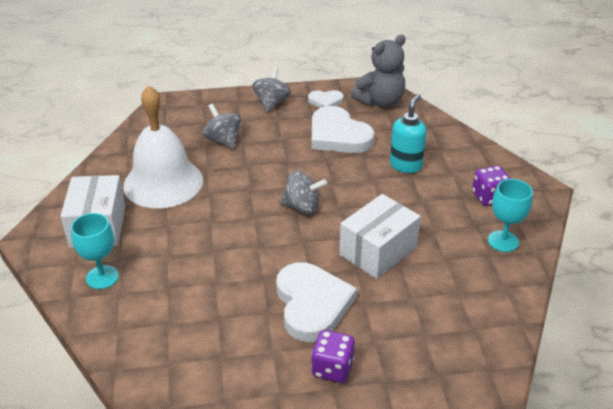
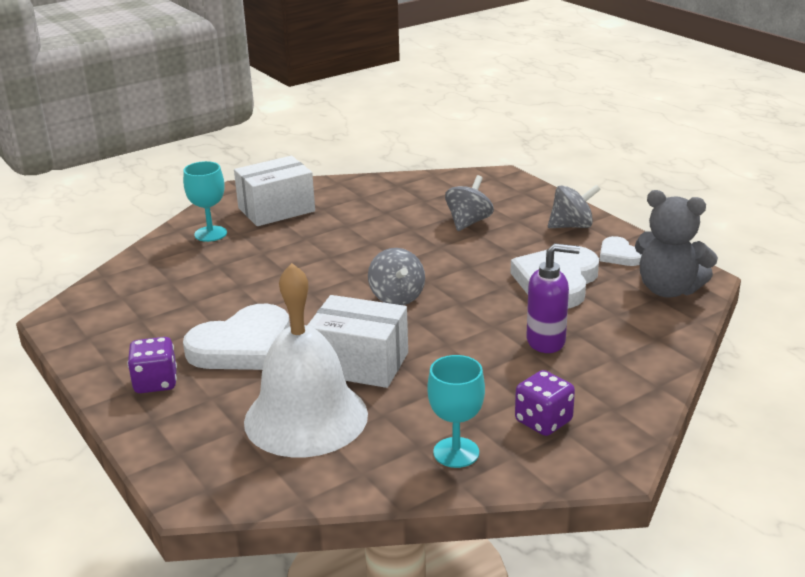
camera: 65 degrees right, 10 degrees down
(163, 182) = (367, 216): white bell -> white bell (306, 417)
(406, 165) = (546, 341): turquoise soap dispenser -> purple soap dispenser

